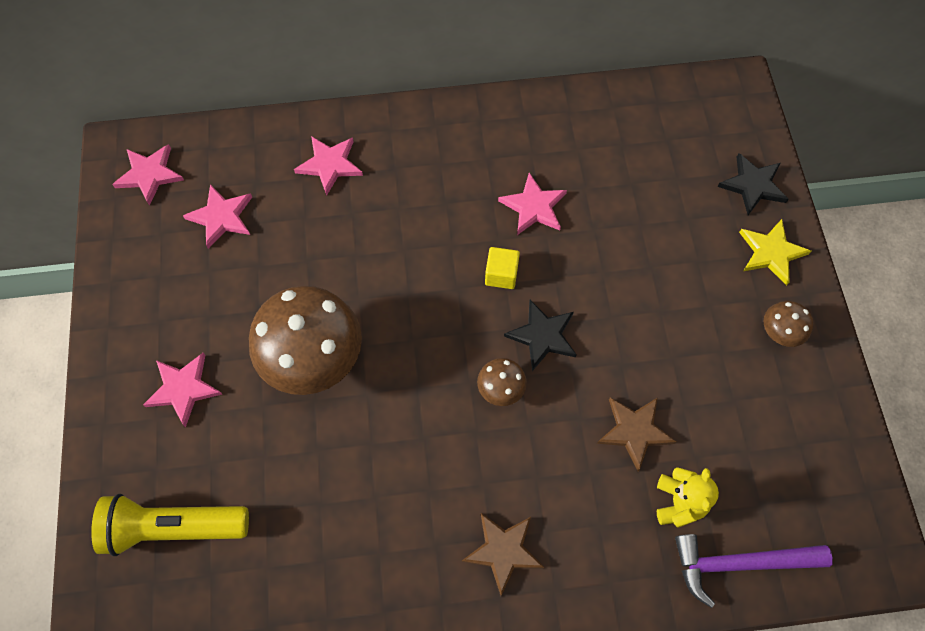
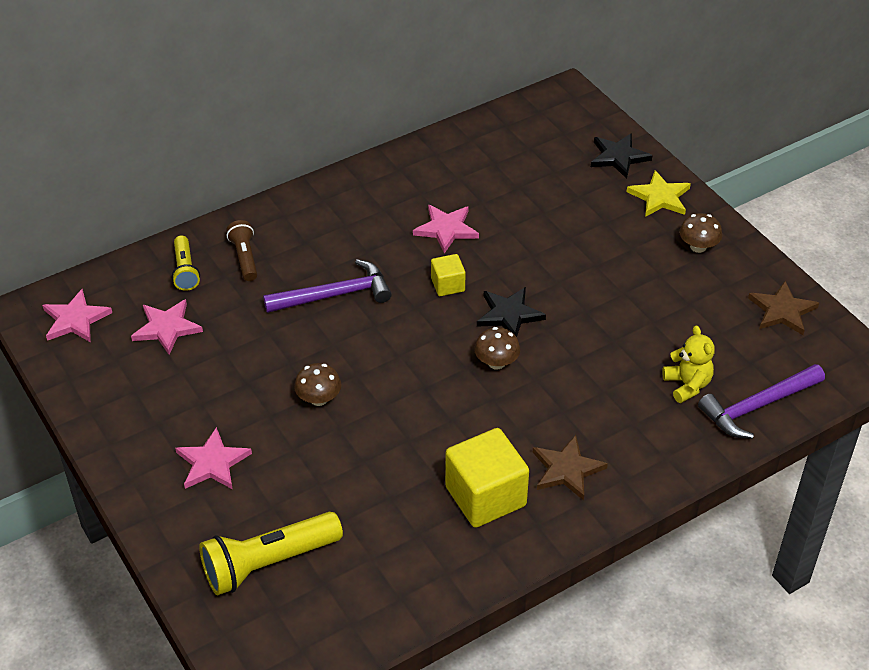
camera: 25 degrees left, 20 degrees down
(270, 158) = (185, 271): none -> yellow flashlight
(313, 358) = (319, 399): brown mushroom -> brown mushroom, size x0.45
(330, 165) = (245, 258): pink star -> brown flashlight
(389, 242) = (335, 295): none -> purple hammer
(408, 545) = (485, 496): none -> yellow cube
(634, 431) = (624, 351): brown star -> brown star (782, 311)

